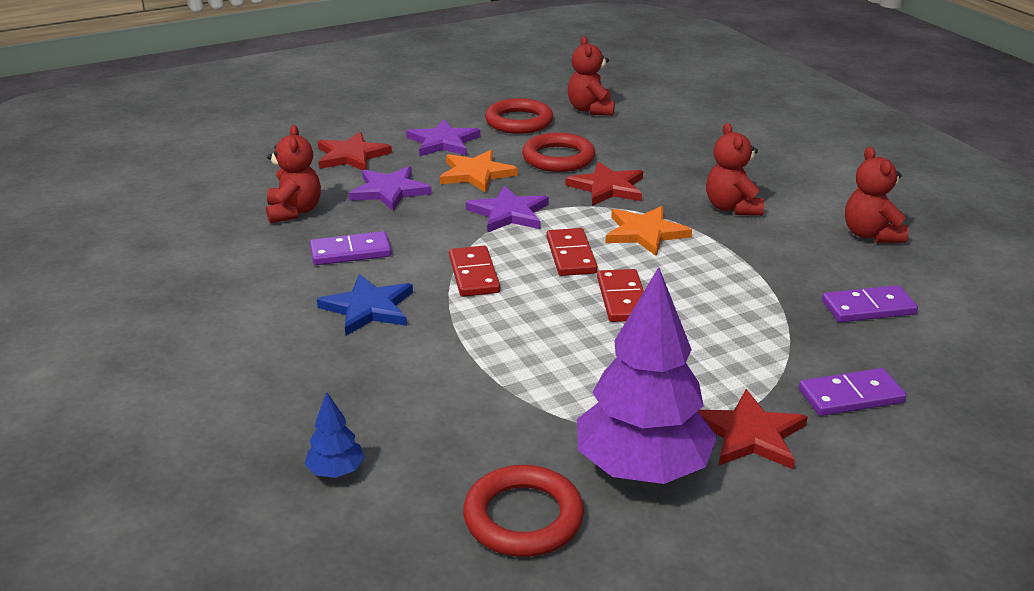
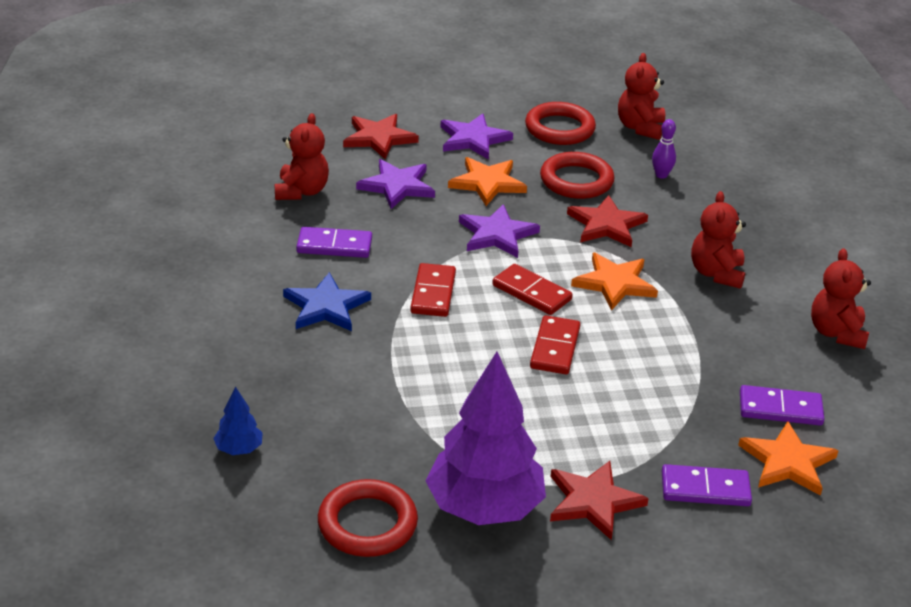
camera: 15 degrees right, 5 degrees up
(571, 255) = (532, 292): red domino -> red domino turned 60 degrees counterclockwise
(632, 141) = (661, 175): none -> purple bowling pin
(909, 353) = (787, 462): none -> orange star

